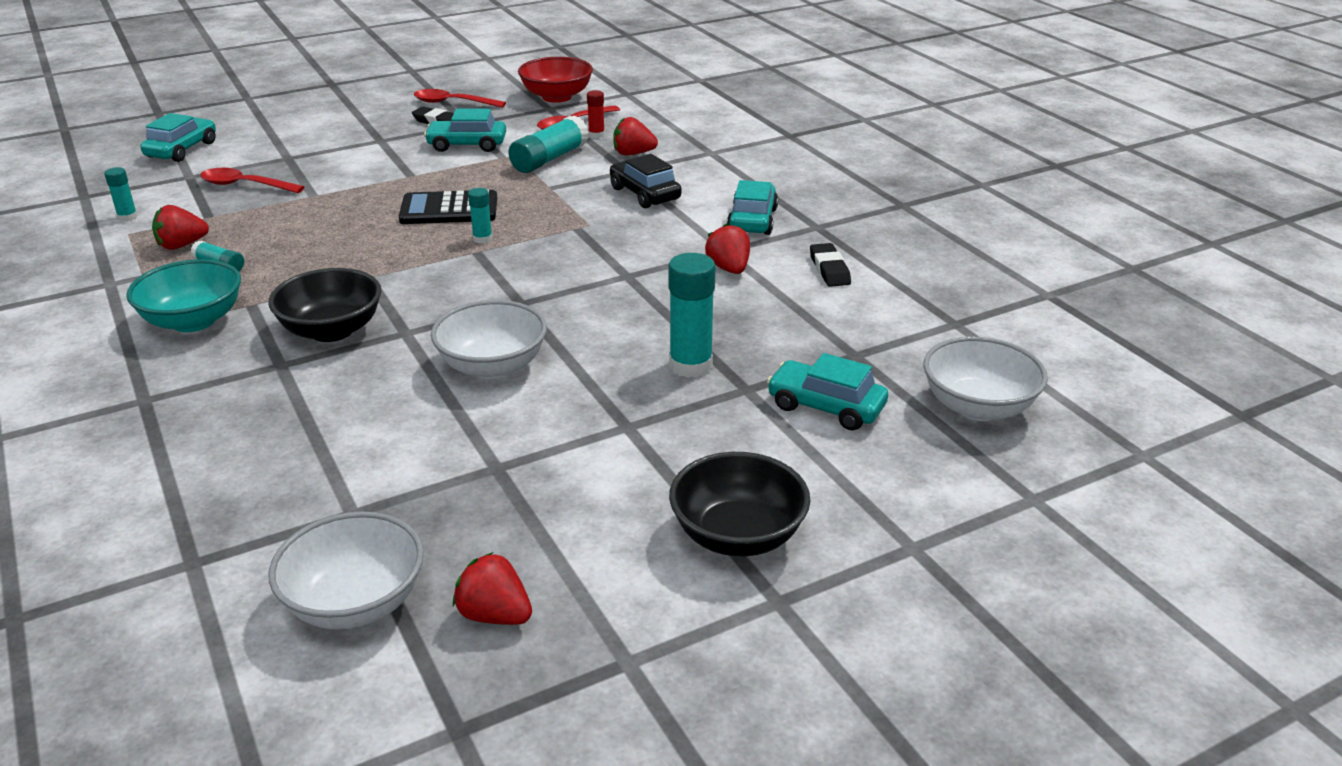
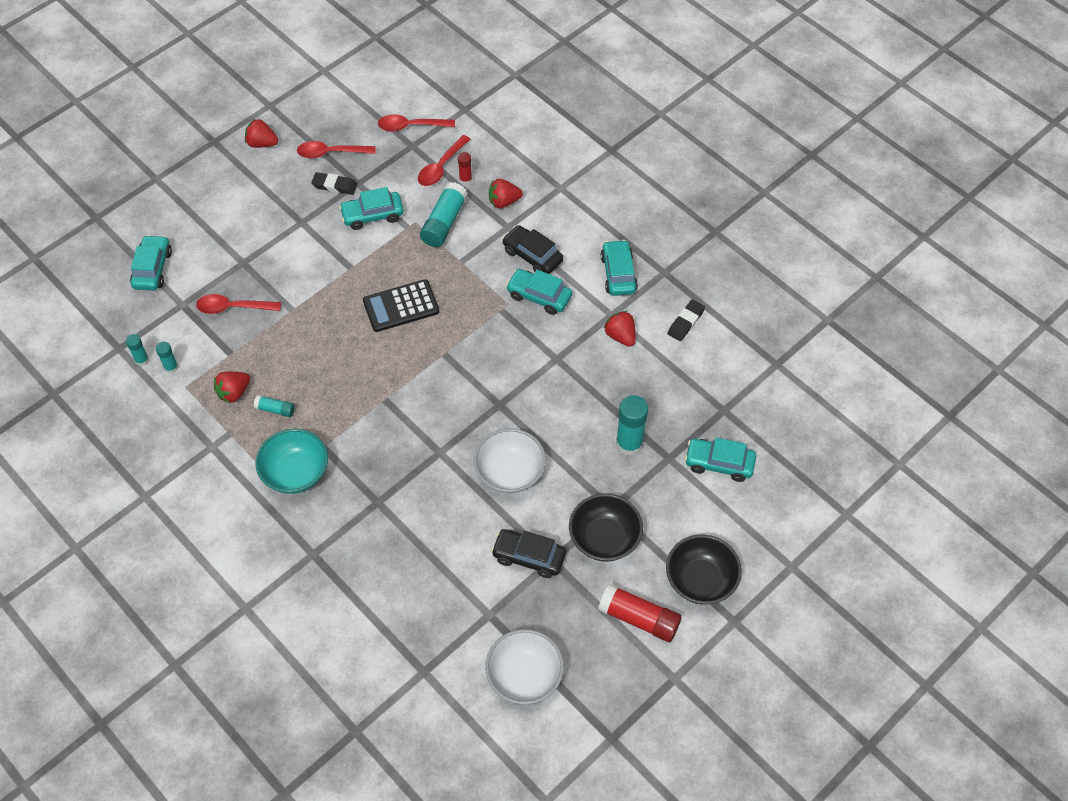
camera: 15 degrees left, 25 degrees up
(332, 330) = (391, 461): black bowl -> black bowl (604, 538)
(462, 457) = (529, 557): none -> black car
(482, 239) = (441, 338): turquoise glue stick -> turquoise glue stick (142, 360)
(495, 615) = (598, 666): red strawberry -> red strawberry (262, 143)
(557, 97) = (410, 126): red bowl -> red spoon
(603, 565) = (639, 618): none -> red glue stick
(634, 224) = (539, 296): none -> turquoise car
(829, 269) = (685, 322): black eraser -> black eraser turned 60 degrees clockwise
(978, 407) = (804, 443): white bowl -> none

